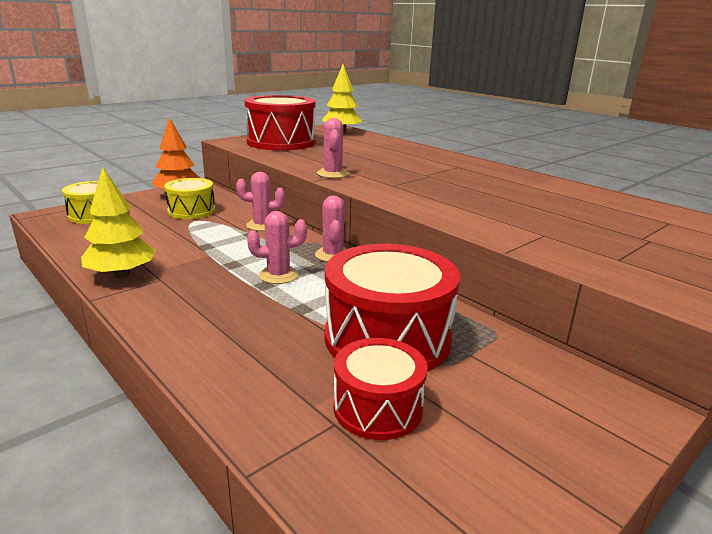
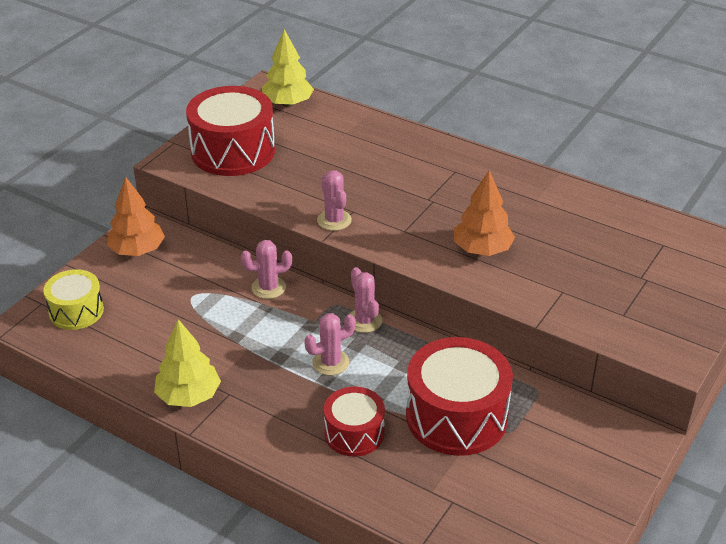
camera: 15 degrees left, 15 degrees up
(191, 211) = (175, 278): yellow drum -> none
(378, 407) = (475, 482): red drum -> red drum (354, 433)
(464, 202) = (482, 249): none -> orange tree

